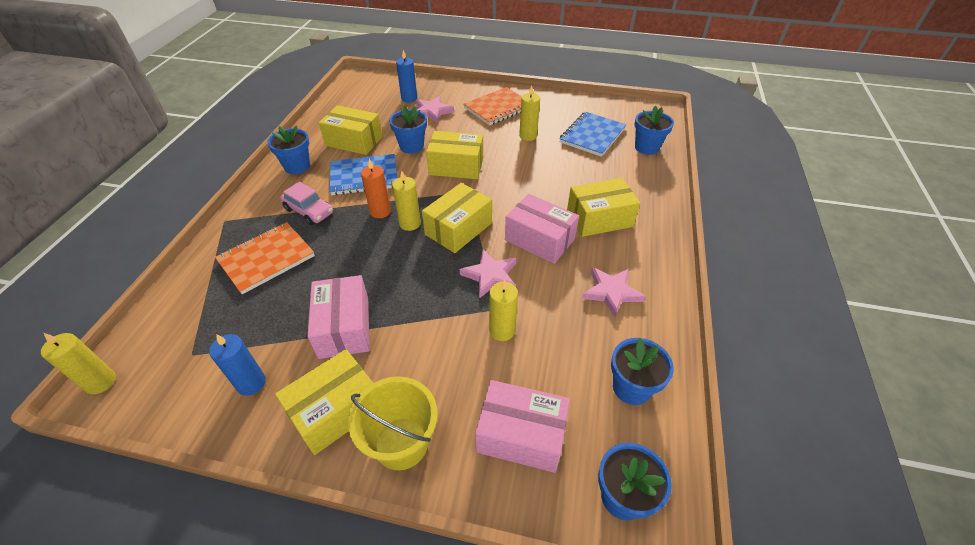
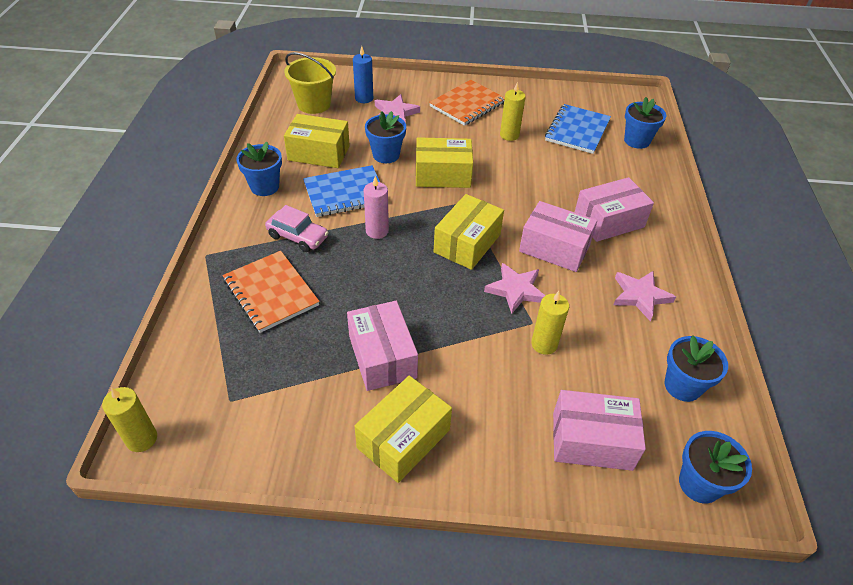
camera: 10 degrees left, 0 degrees up
(251, 383) = (306, 422): blue candle -> none
(266, 259) = (271, 293): orange notebook -> orange notebook turned 75 degrees counterclockwise
(380, 211) = (377, 231): orange candle -> pink candle
(401, 443) = (480, 462): yellow bucket -> yellow bucket (314, 104)
(410, 223) = (413, 242): yellow candle -> none
(599, 218) = (608, 221): yellow box -> pink box

